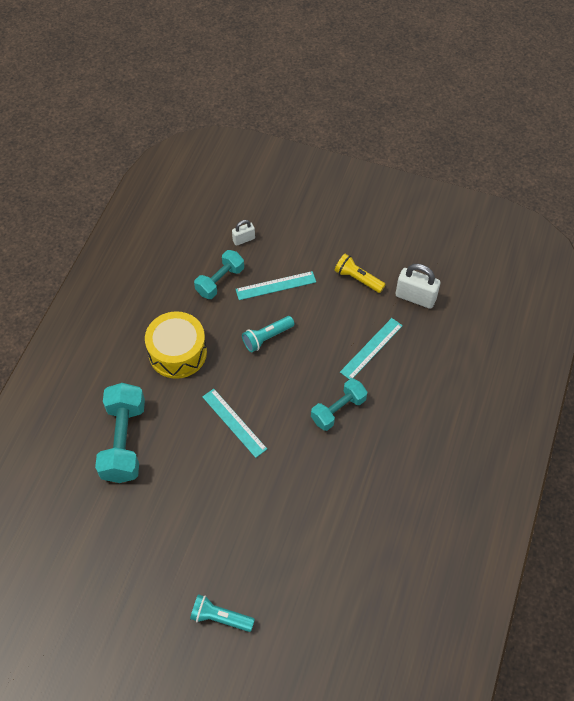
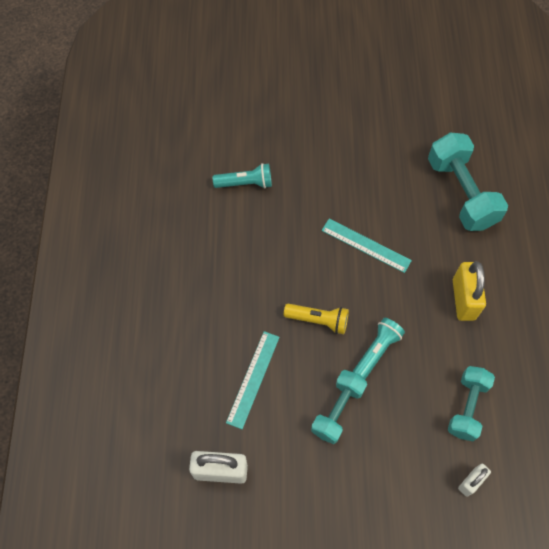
camera: 160 degrees right, 5 degrees up
(177, 352) = (463, 299): yellow drum -> yellow padlock
(220, 617) = (299, 87): turquoise flashlight -> turquoise flashlight (245, 183)
(276, 286) = (398, 425): turquoise ruler -> none
(338, 410) = (265, 293): turquoise dumbbell -> turquoise dumbbell (337, 410)
(357, 279) = (302, 473): yellow flashlight -> yellow flashlight (318, 320)

